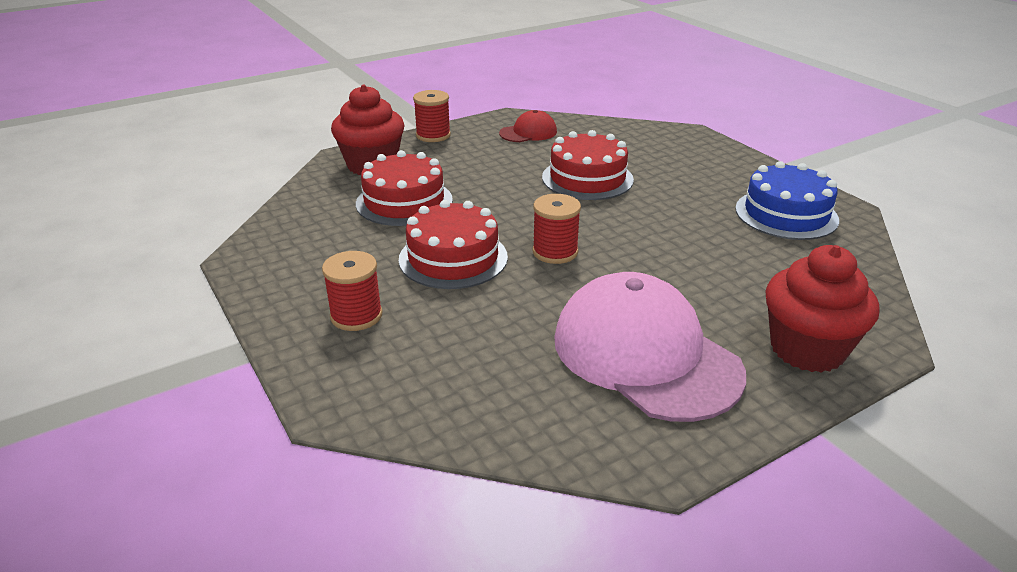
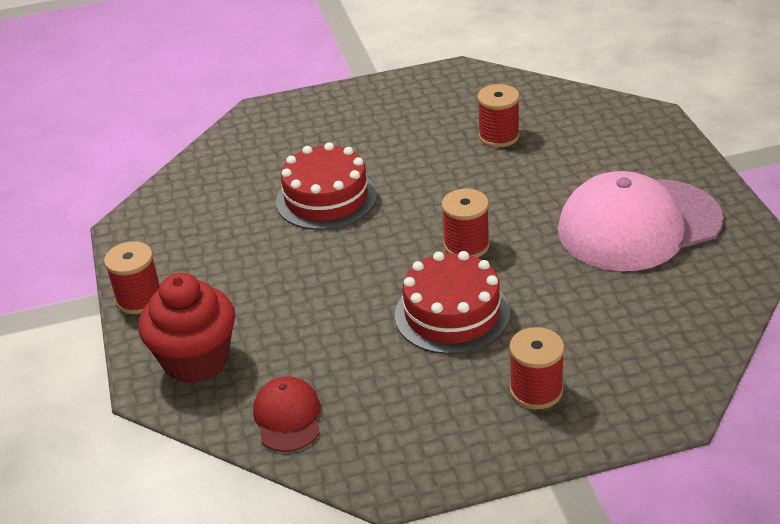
camera: 70 degrees left, 5 degrees up
(404, 201) = (311, 339): red cake -> none
(528, 132) = (183, 220): red cap -> red cap (287, 417)
(747, 246) = (498, 136): none -> red spool
(786, 214) = (454, 102): blue cake -> none
(807, 349) = (649, 149): red cupcake -> none

